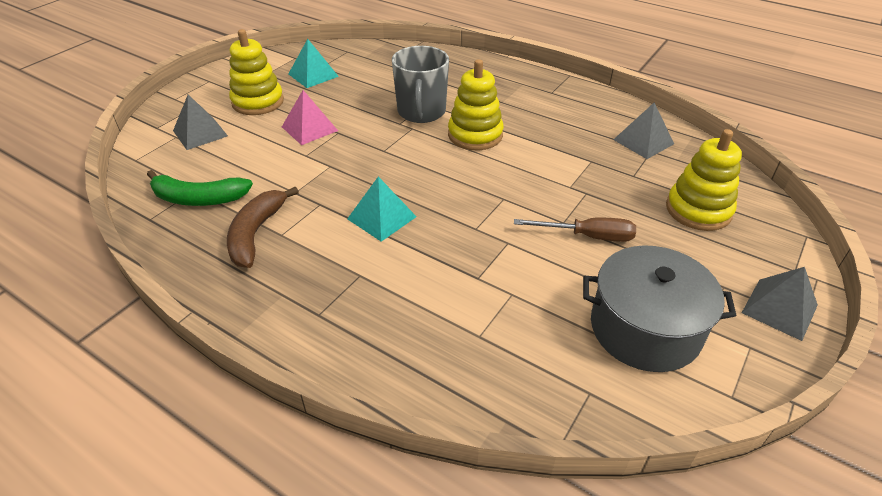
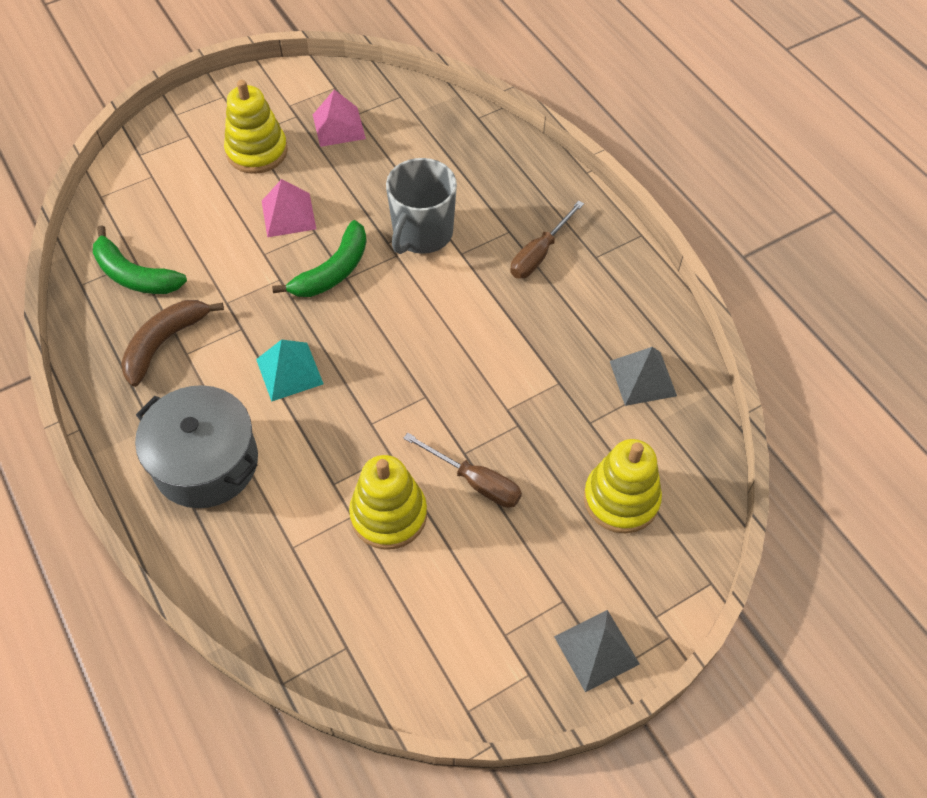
camera: 25 degrees right, 15 degrees up
(200, 133) = (177, 180): grey pyramid -> none
(313, 75) = (339, 126): turquoise pyramid -> pink pyramid
(370, 149) = (333, 271): none -> green banana
(475, 135) = (458, 293): yellow stacking toy -> yellow stacking toy (389, 515)
(513, 100) = (539, 253): none -> brown screwdriver
(645, 328) = (446, 609): grey pot -> grey pot (206, 462)

